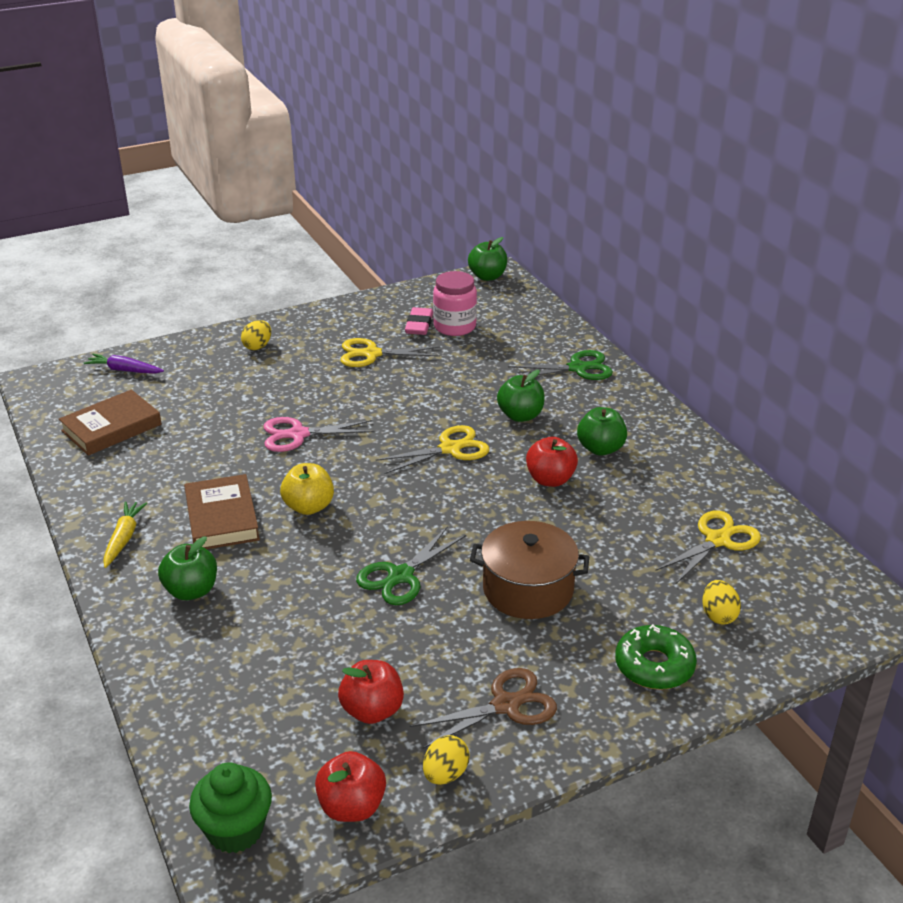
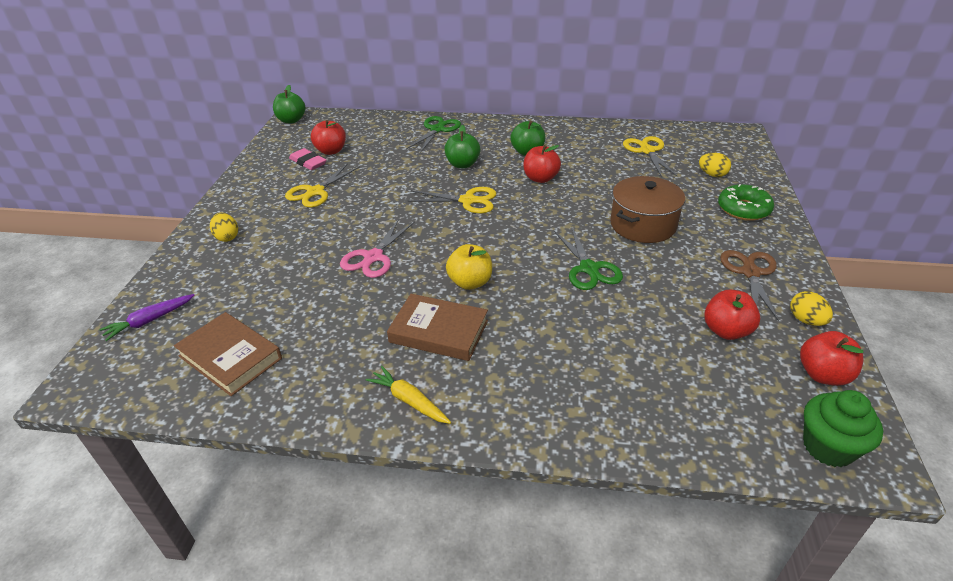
camera: 55 degrees left, 5 degrees up
(111, 427) = (230, 357): brown book -> brown book turned 45 degrees counterclockwise
(191, 591) = (520, 380): green apple -> none
(450, 449) = (468, 201): yellow scissors -> yellow scissors turned 90 degrees clockwise
(454, 327) = (331, 151): pink jar -> red apple

